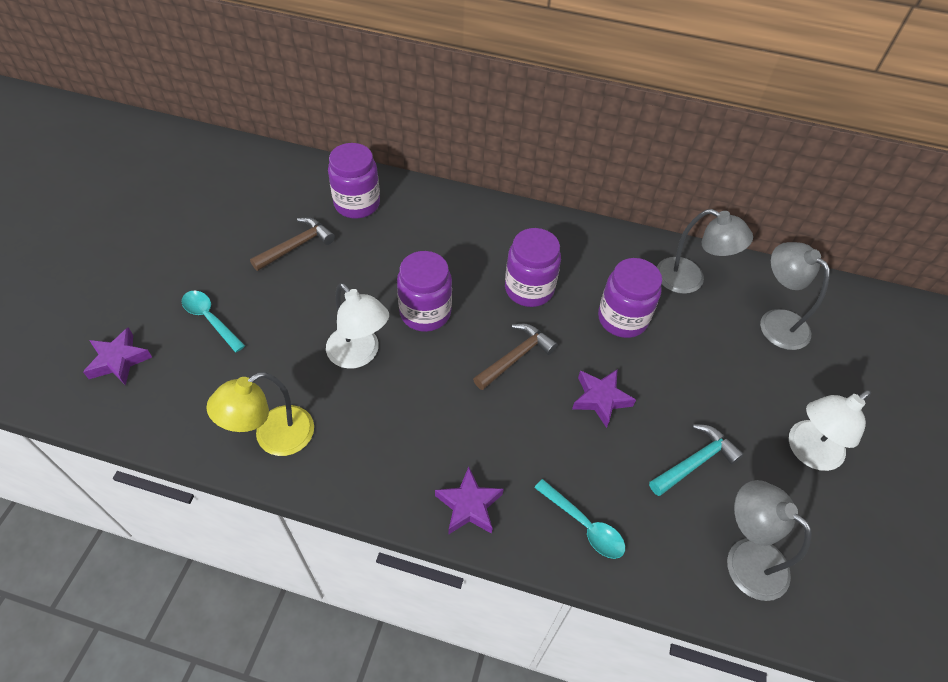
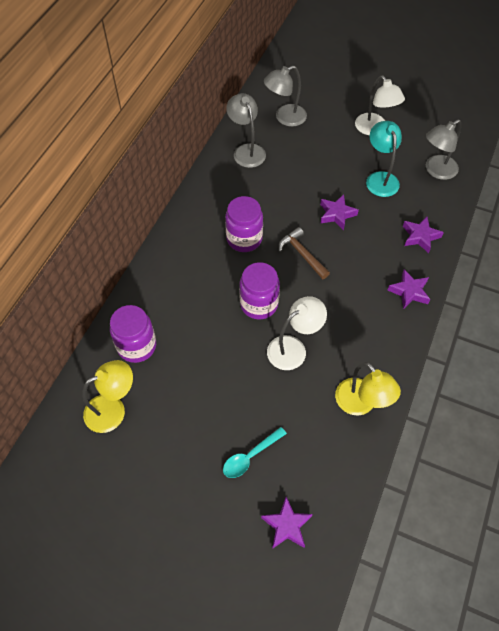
camera: 80 degrees left, 5 degrees up
(278, 195) = (113, 409): none -> yellow lamp
(297, 246) = (178, 392): brown hammer -> none
(584, 525) = (420, 236): turquoise spoon -> purple star
(622, 319) = (275, 192): purple jar -> none
(689, 280) = (246, 150): grey lamp -> grey lamp turned 60 degrees counterclockwise
(695, 462) = (380, 178): turquoise hammer -> turquoise lamp

